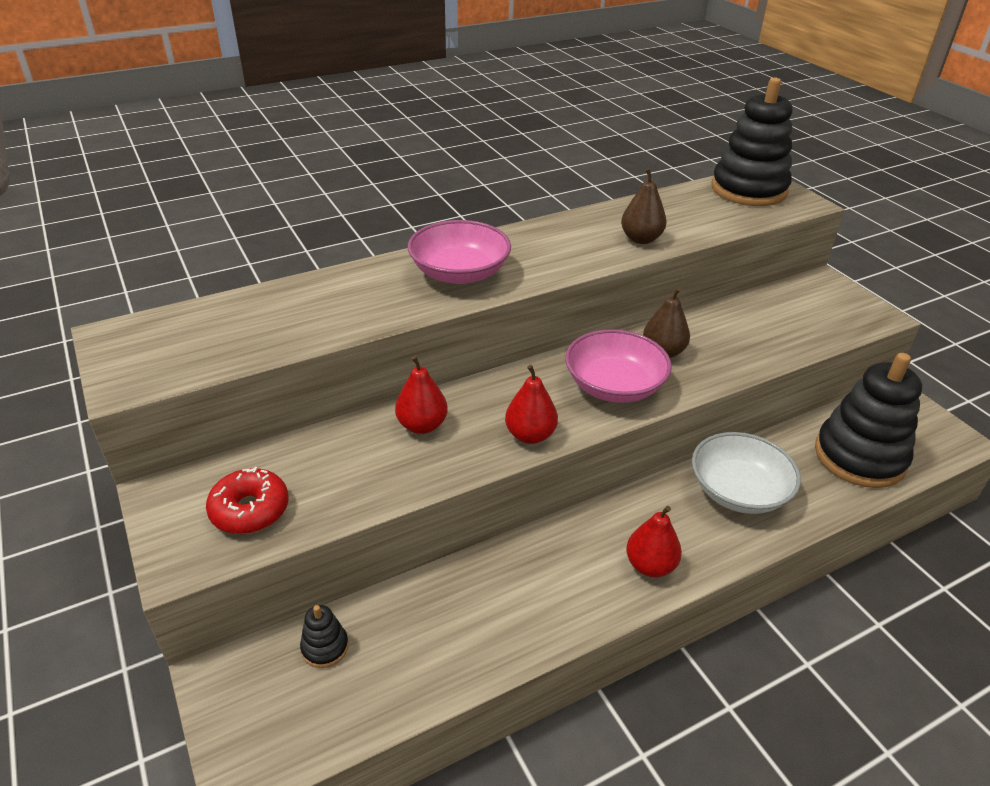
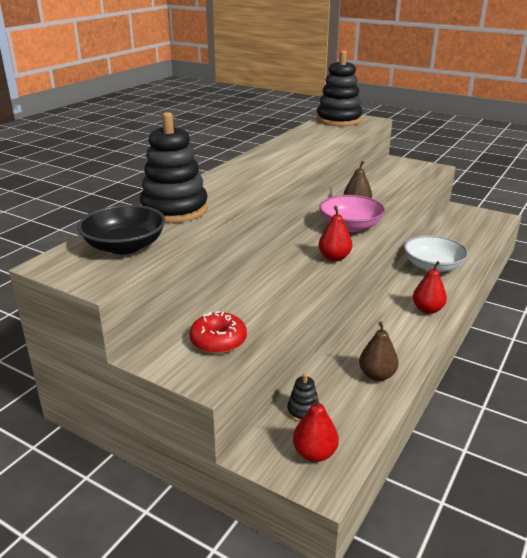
camera: 30 degrees left, 10 degrees down
(212, 337) = (125, 246): none -> black bowl
(422, 425) = (270, 272): red pear -> red pear (314, 453)
(459, 273) = (237, 183): pink bowl -> none
(641, 239) = (314, 149): brown pear -> brown pear (377, 375)
(859, 457) = (468, 236): black stacking toy -> black stacking toy (174, 209)

